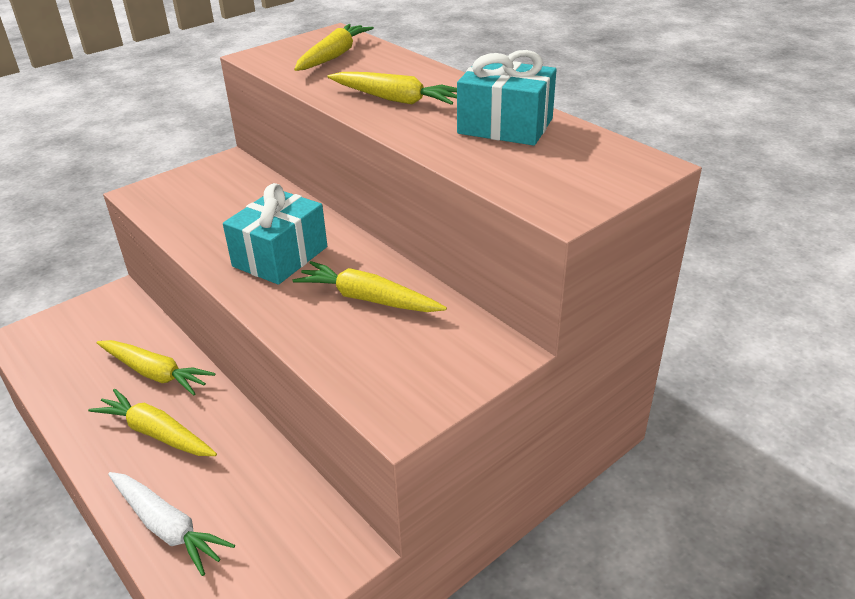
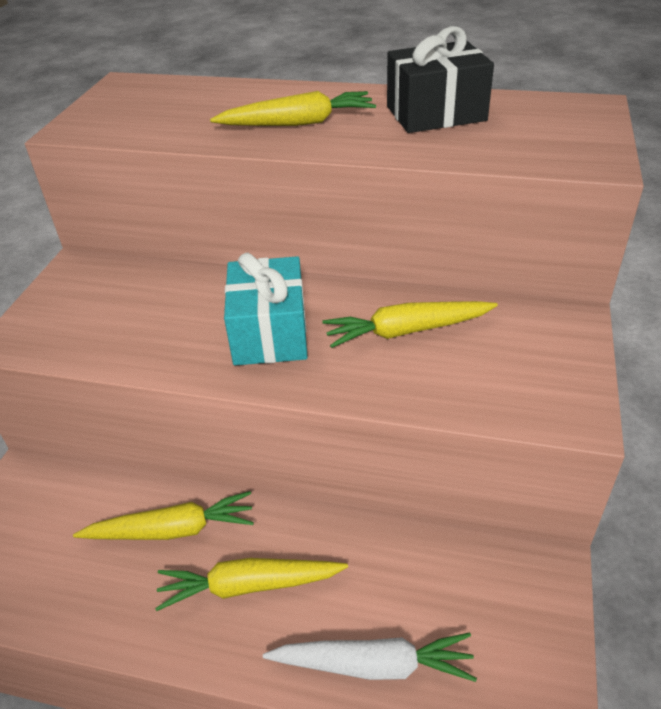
camera: 35 degrees left, 5 degrees up
(334, 56) = (163, 104): yellow carrot -> none
(505, 126) = (436, 113): turquoise gift -> black gift

